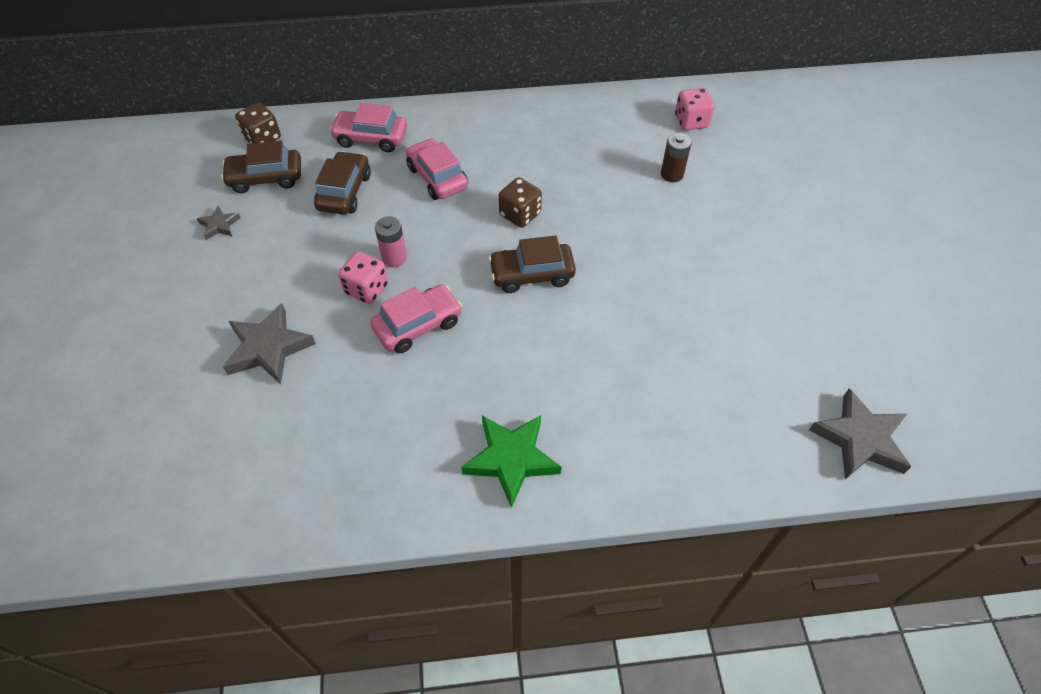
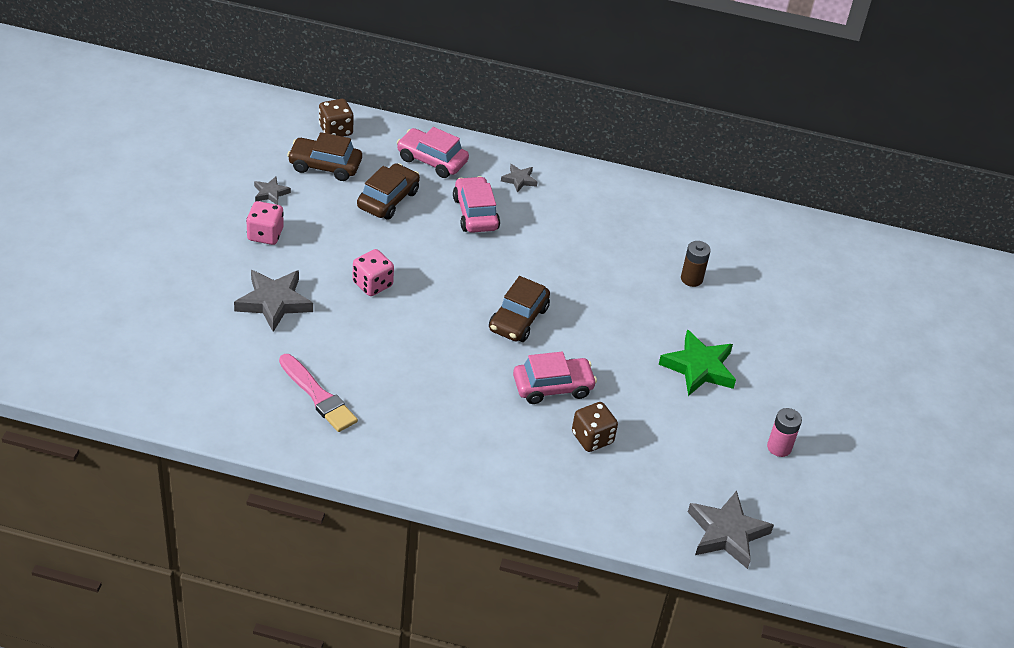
camera: 15 degrees right, 10 degrees down
(361, 444) = (318, 396): none -> pink brush
(394, 258) = (407, 267): pink battery -> pink battery (779, 447)
(418, 325) = (402, 326): pink car -> pink car (552, 387)
(463, 130) = (519, 180): none -> grey star
(511, 459) = (431, 447): green star -> green star (699, 368)
(520, 214) = (533, 268): brown dice -> brown dice (592, 438)
(532, 274) = (518, 319): brown car -> brown car turned 75 degrees counterclockwise
(691, 121) = (738, 239): pink dice -> pink dice (265, 234)

